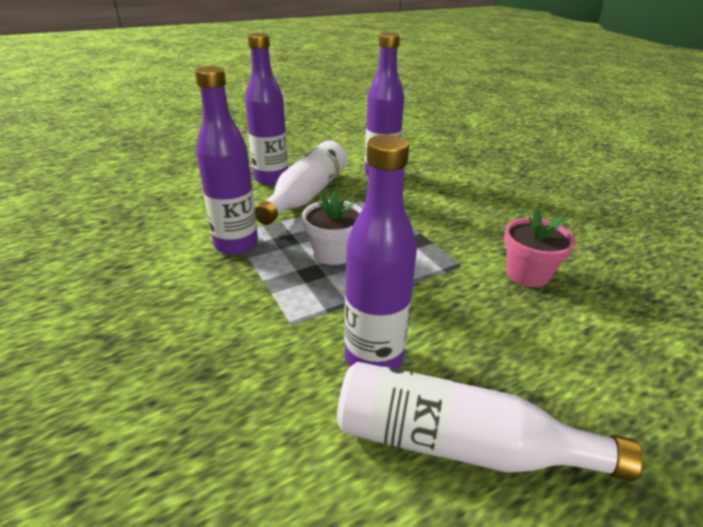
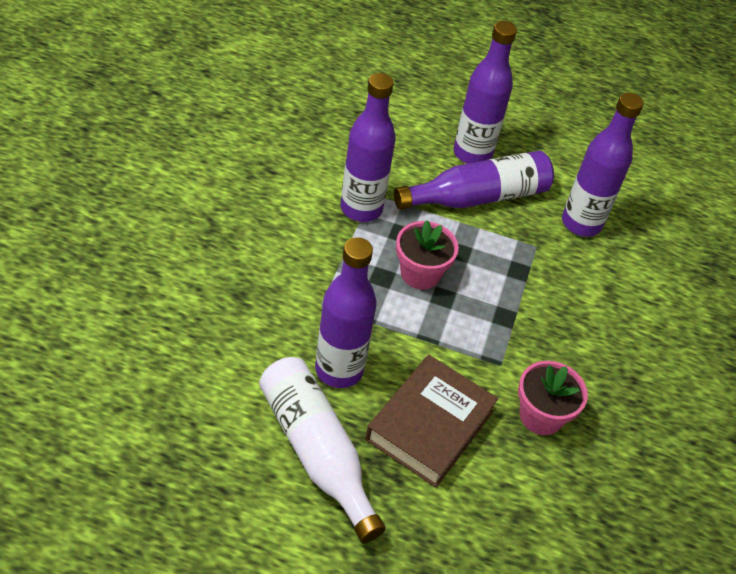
camera: 40 degrees right, 15 degrees up
(306, 195) = (478, 197): white bottle -> purple bottle
(333, 253) = (420, 273): white flower pot -> pink flower pot
(490, 338) = (429, 425): none -> brown book

